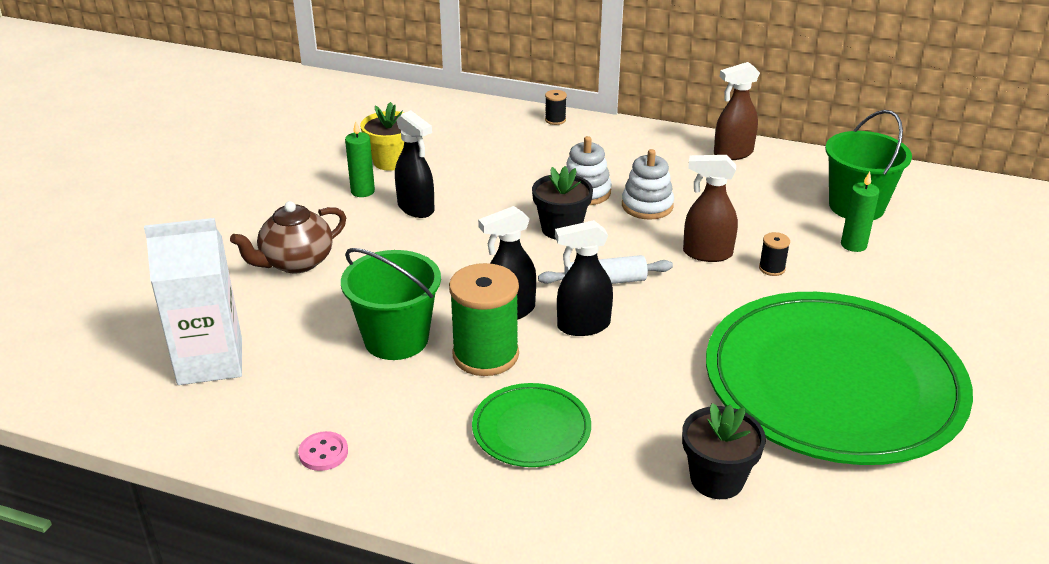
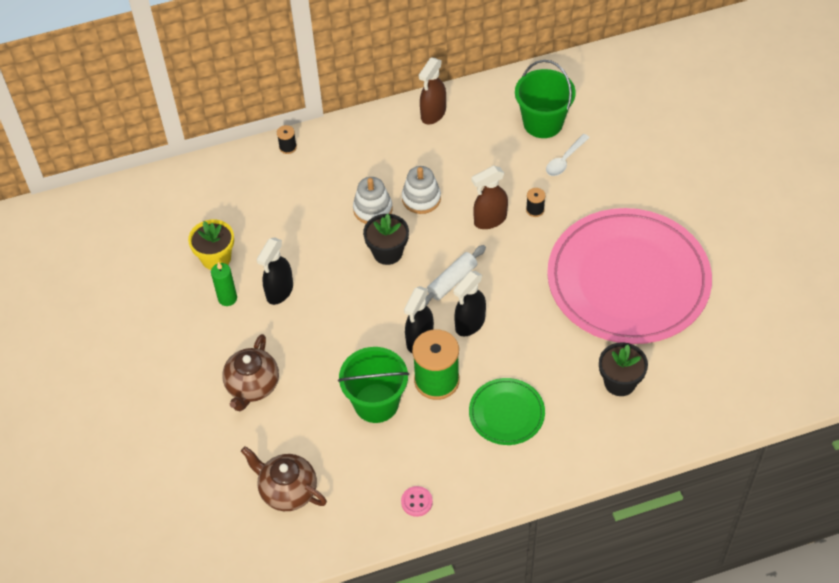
camera: 35 degrees left, 20 degrees up
(210, 361) = (287, 490): white carton -> brown teapot
(416, 208) = (279, 291): black spray bottle -> black spray bottle turned 105 degrees clockwise
(833, 383) = (628, 280): green plate -> pink plate
(853, 245) = (565, 160): green candle -> white spoon

